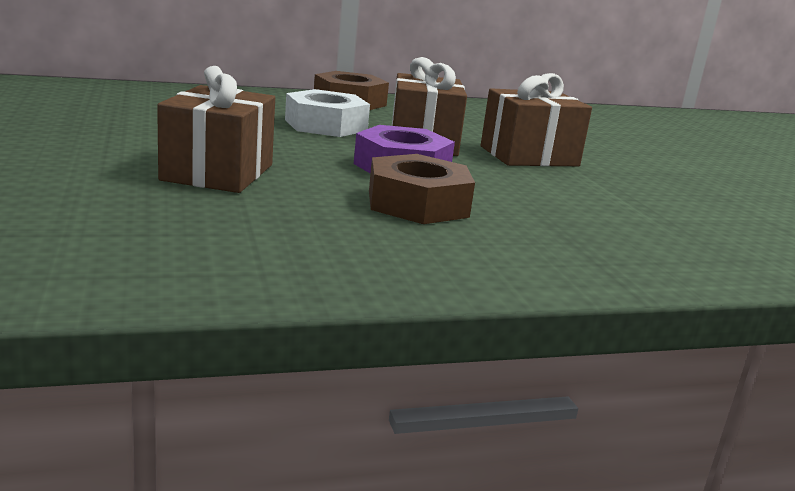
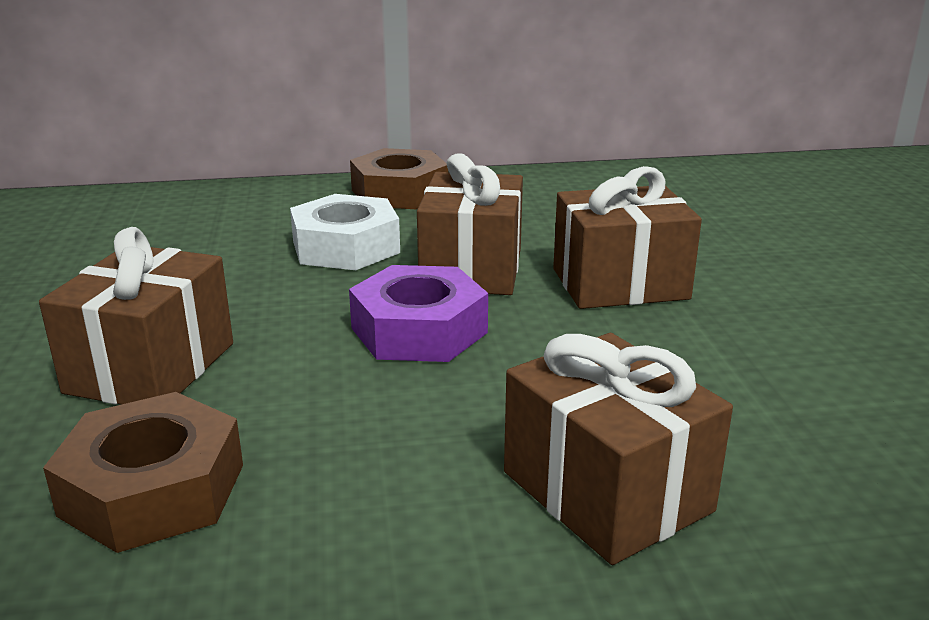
camera: 10 degrees right, 5 degrees up
(418, 204) = (411, 412): brown nut -> brown nut (153, 490)
(565, 244) = (606, 491): none -> brown gift

